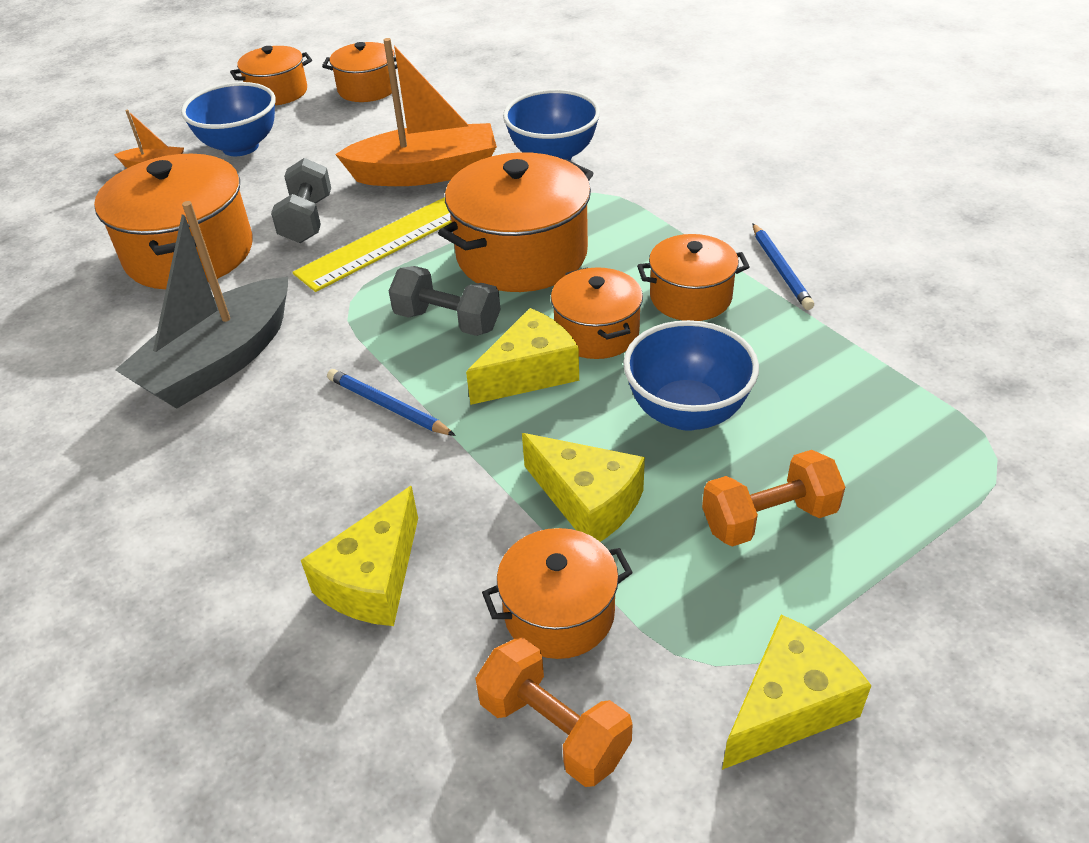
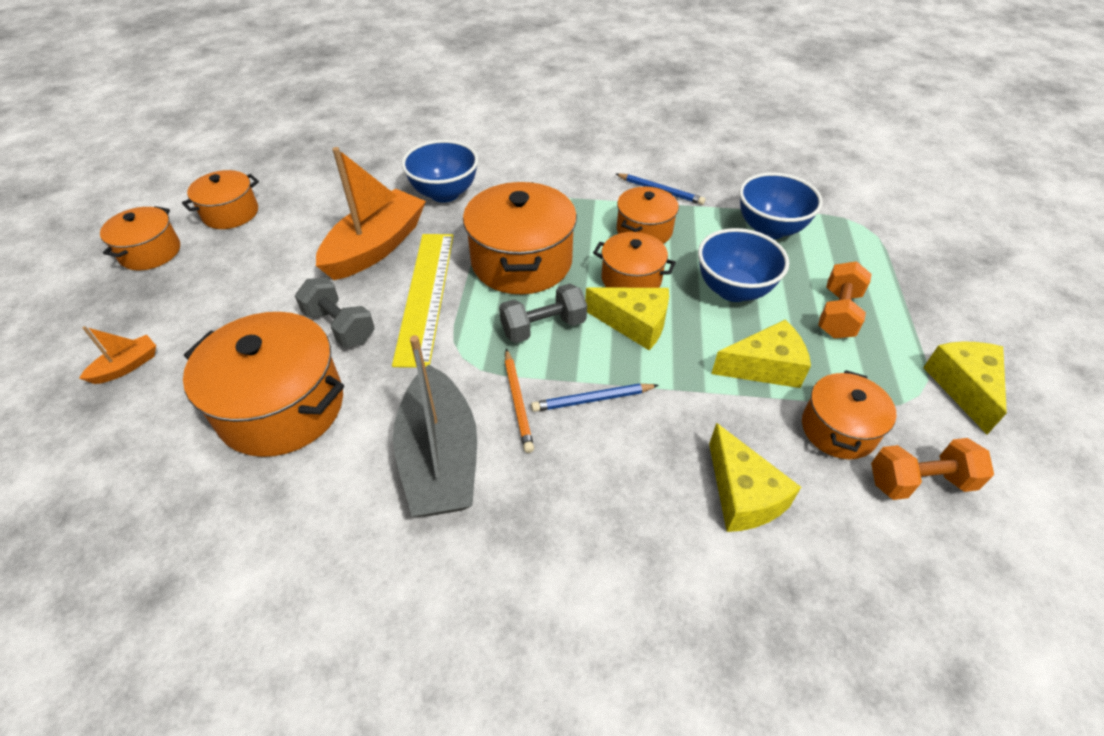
camera: 50 degrees left, 5 degrees up
(240, 147) = (188, 308): blue bowl -> blue bowl (769, 229)
(332, 364) = (518, 402): none -> orange pencil
(530, 373) = (634, 324): yellow cheese -> yellow cheese turned 105 degrees clockwise

